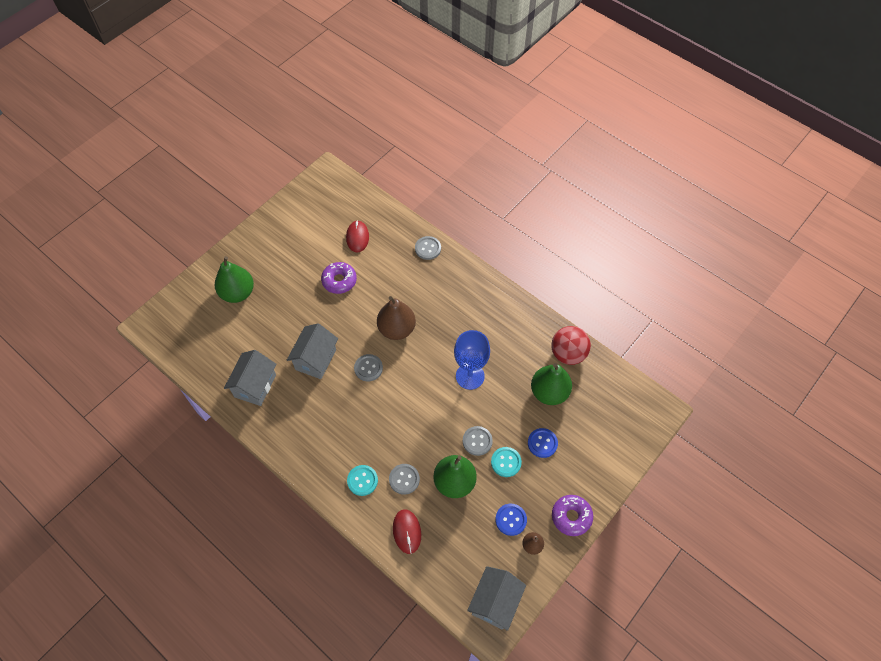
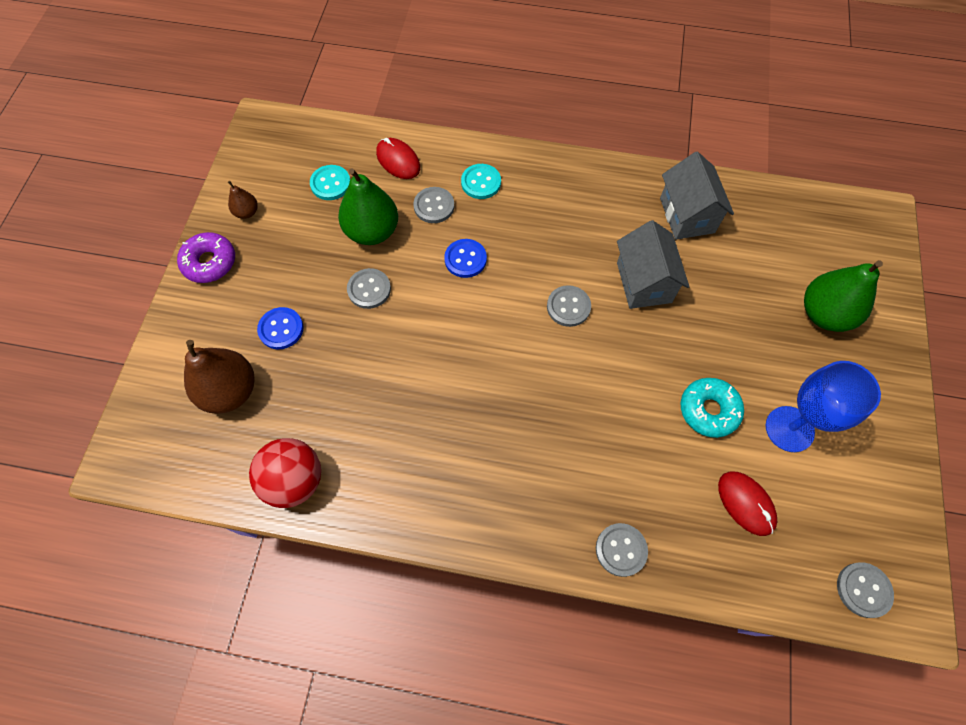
camera: 150 degrees right, 5 degrees up
(338, 187) = (863, 590): none -> grey button
(339, 281) = (708, 410): purple donut -> turquoise donut
(397, 329) = (570, 381): brown pear -> brown pear (230, 391)
(470, 376) = (425, 367): blue goblet -> blue goblet (789, 429)
(495, 602) = (266, 145): grey house -> none
(506, 462) = (319, 283): turquoise button -> turquoise button (330, 184)
(511, 520) = (284, 225): blue button -> blue button (465, 259)
(549, 392) = (300, 403): green pear -> none

